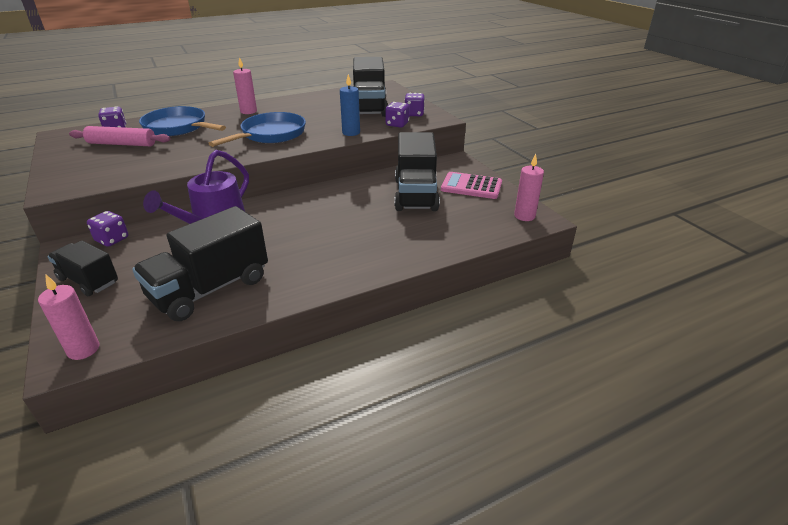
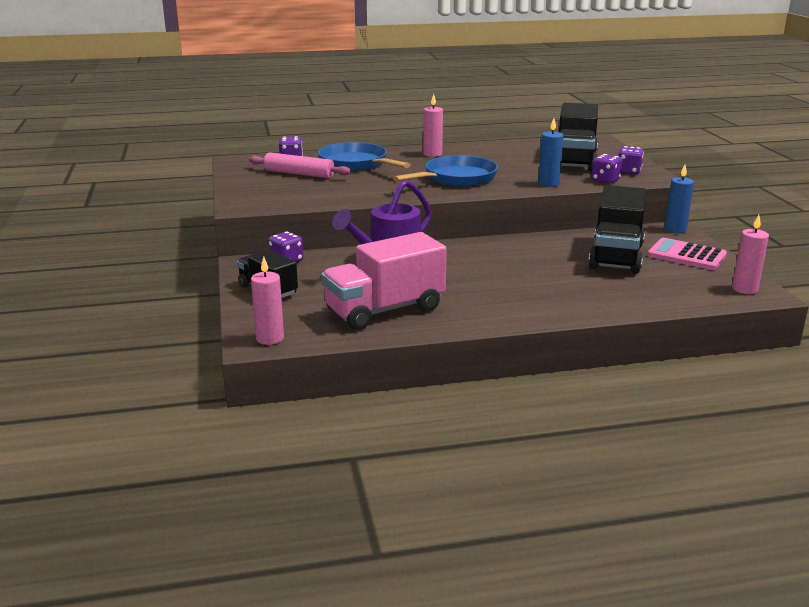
camera: 15 degrees right, 10 degrees down
(210, 289) = (384, 310): black truck -> pink truck
(457, 161) = (675, 229): none -> blue candle

